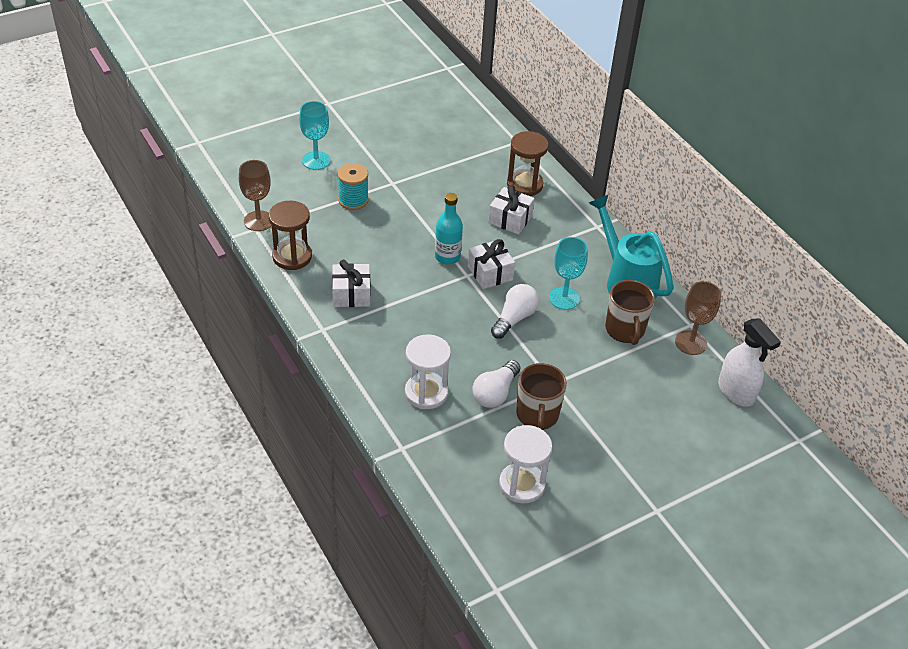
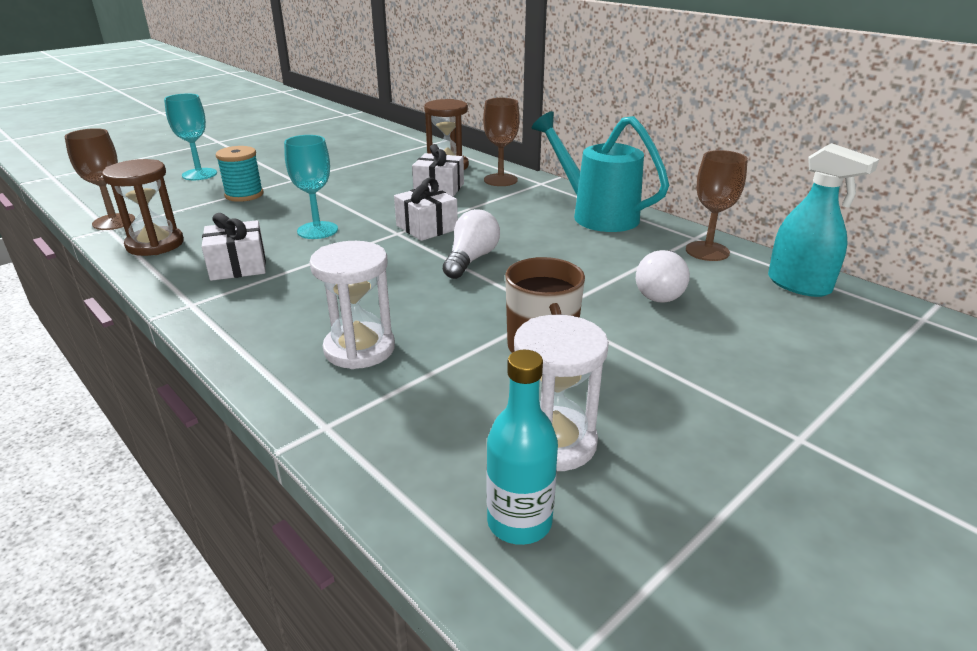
camera: 10 degrees left, 15 degrees down
(447, 257) = (369, 222): turquoise bottle -> turquoise bottle (519, 522)
(495, 393) = (468, 334): white light bulb -> white light bulb (661, 291)
(564, 216) = (500, 180): none -> brown goblet
(564, 298) = (528, 236): turquoise goblet -> turquoise goblet (317, 230)
(625, 330) = (619, 251): brown mug -> none
(736, 392) = (799, 285): white spray bottle -> turquoise spray bottle

